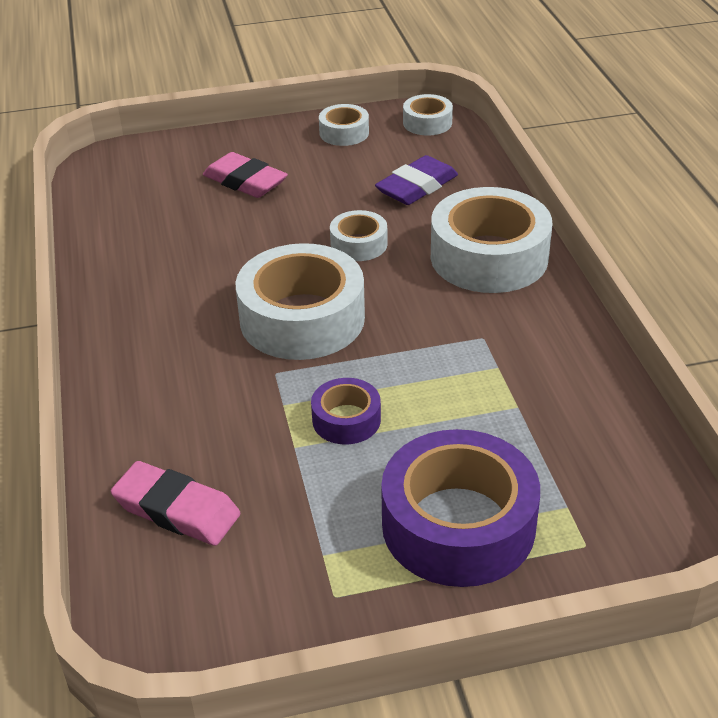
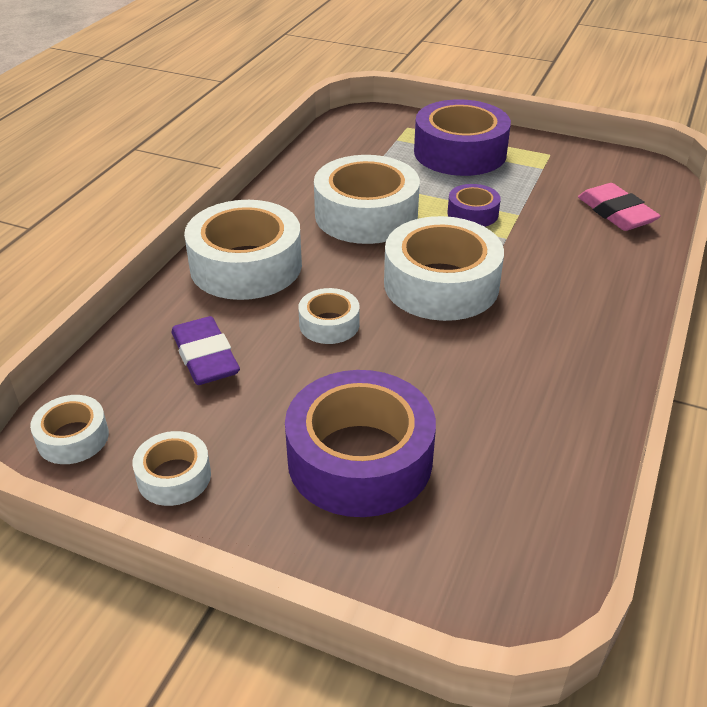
camera: 145 degrees left, 0 degrees up
(245, 181) = (360, 459): pink eraser -> purple tape
(416, 187) = (205, 357): purple eraser -> purple eraser turned 75 degrees clockwise
(455, 360) = (366, 215): none -> white tape

